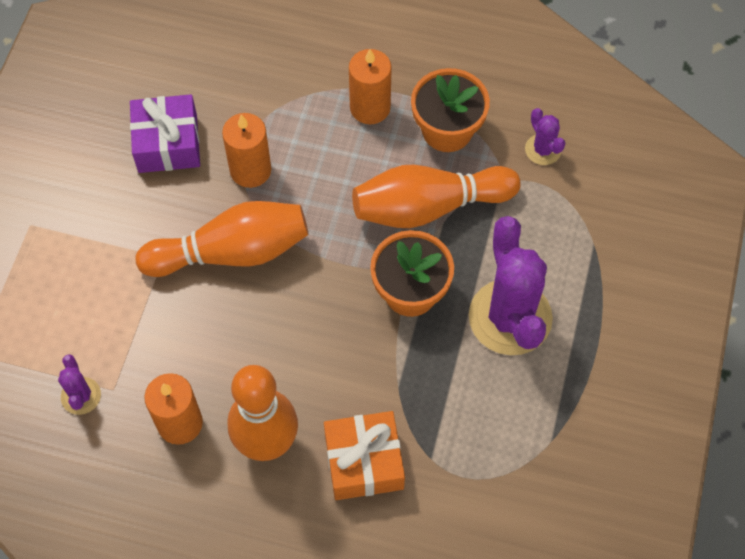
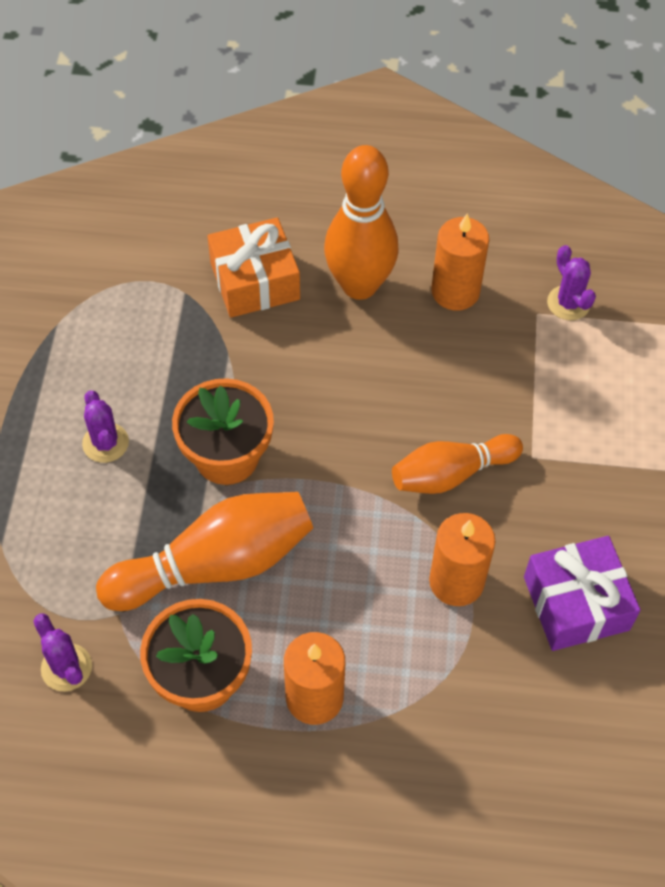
camera: 170 degrees right, 5 degrees down
(231, 252) = (451, 474): orange bowling pin -> orange bowling pin, size x0.65
(510, 317) = (105, 443): purple cactus -> purple cactus, size x0.47

